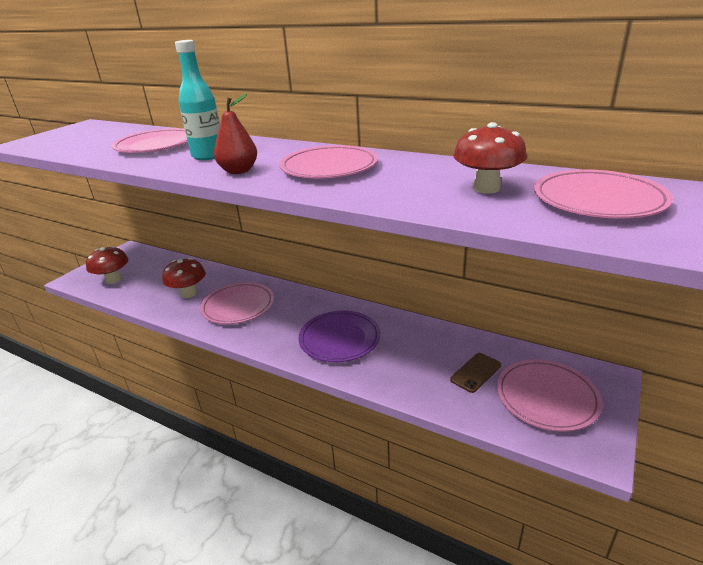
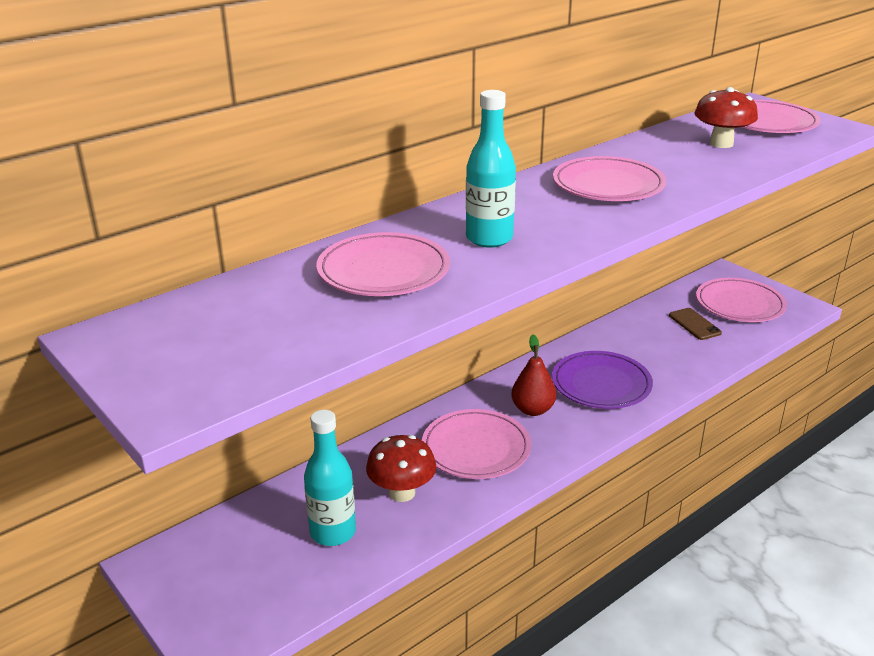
camera: 70 degrees left, 0 degrees up
(113, 280) = (274, 584): red mushroom -> none
(152, 283) = (333, 532): none -> turquoise bottle
(239, 171) = (577, 226): red pear -> red pear (533, 410)

